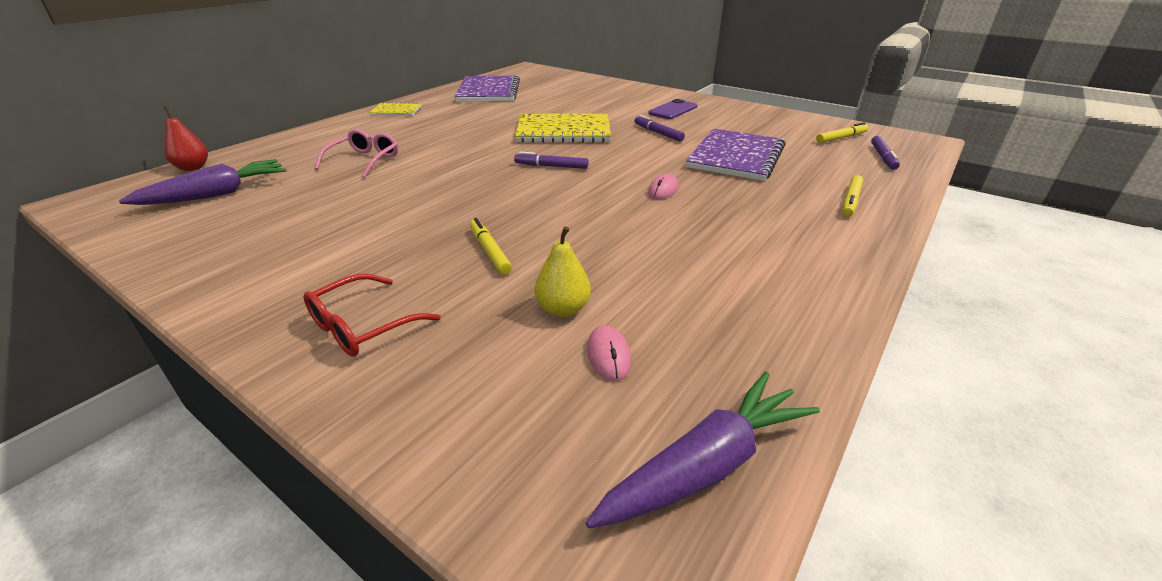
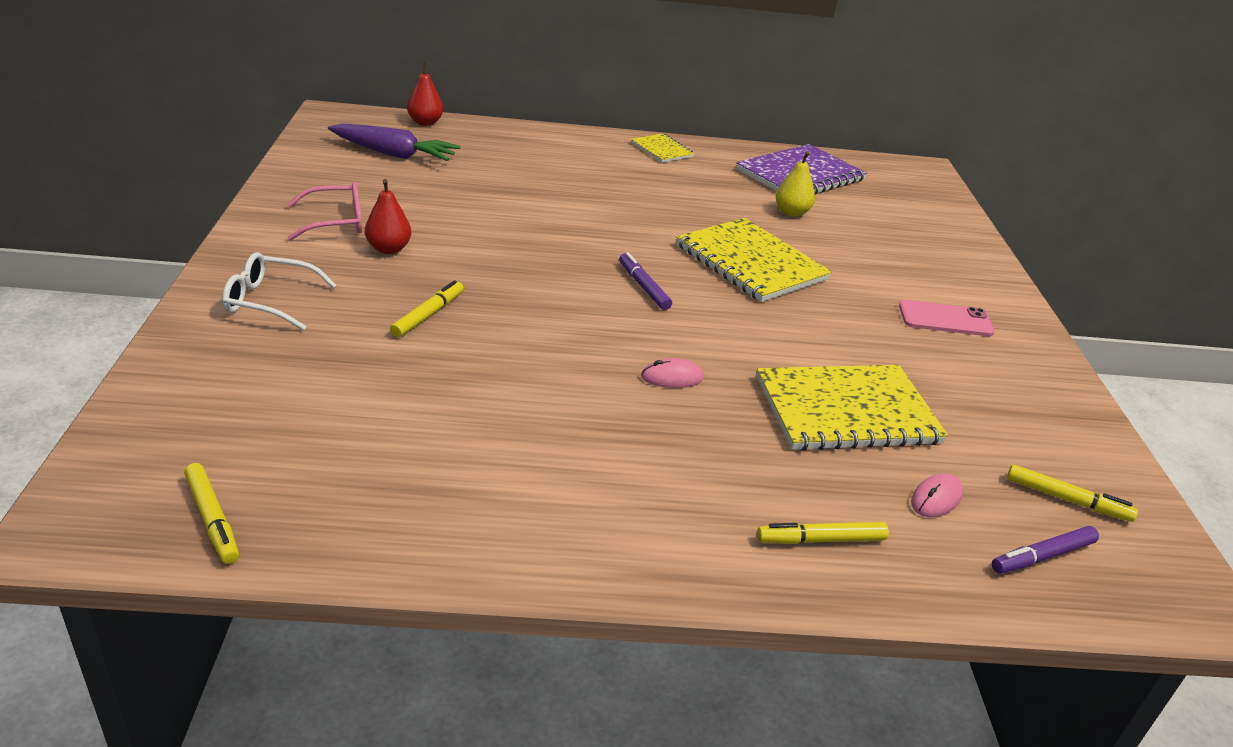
camera: 50 degrees right, 0 degrees up
(362, 326) = (270, 301): red glasses -> white glasses
(364, 160) = (528, 185): pink glasses -> pink glasses (336, 222)
(365, 240) = (388, 249): none -> red pear
(563, 309) = (368, 386): yellow pear -> yellow pear (791, 213)
(608, 355) = (318, 431): pink mouse -> pink mouse (936, 498)
(658, 133) = (842, 329): purple marker -> none
(673, 110) = (945, 319): purple phone -> pink phone
(705, 465) = (212, 519): purple carrot -> yellow marker
(736, 157) = (846, 410): purple notebook -> yellow notebook

